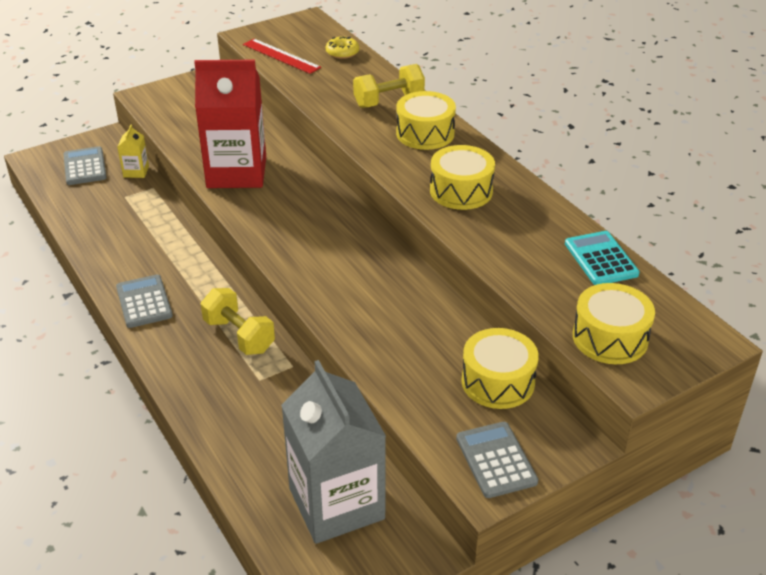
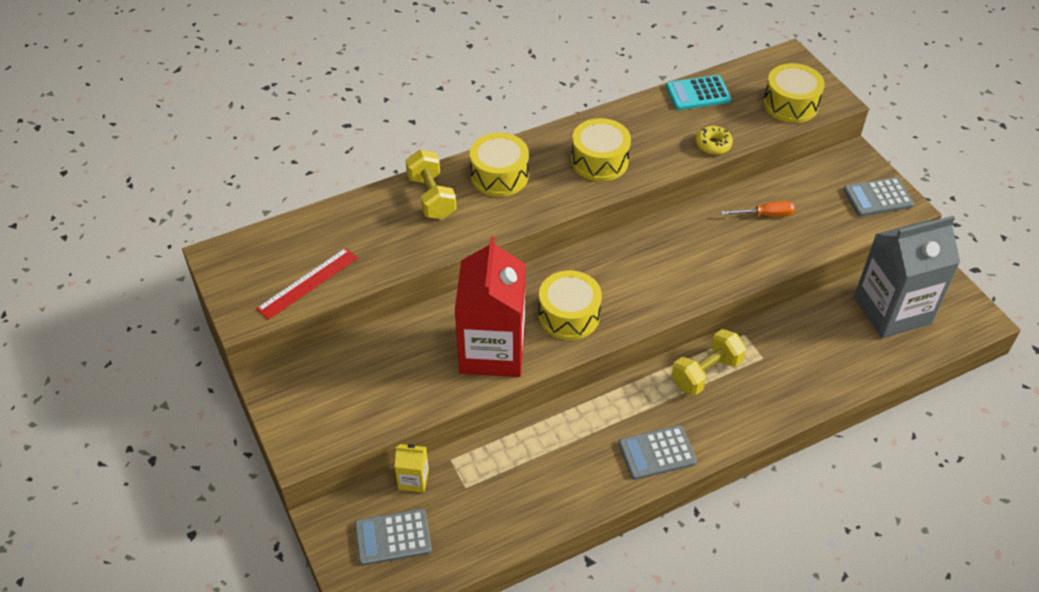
camera: 85 degrees left, 10 degrees up
(342, 52) = (314, 228): yellow donut -> yellow donut (713, 145)
(442, 350) = (765, 215): none -> orange screwdriver
(498, 382) = (798, 187): yellow drum -> yellow drum (569, 315)

